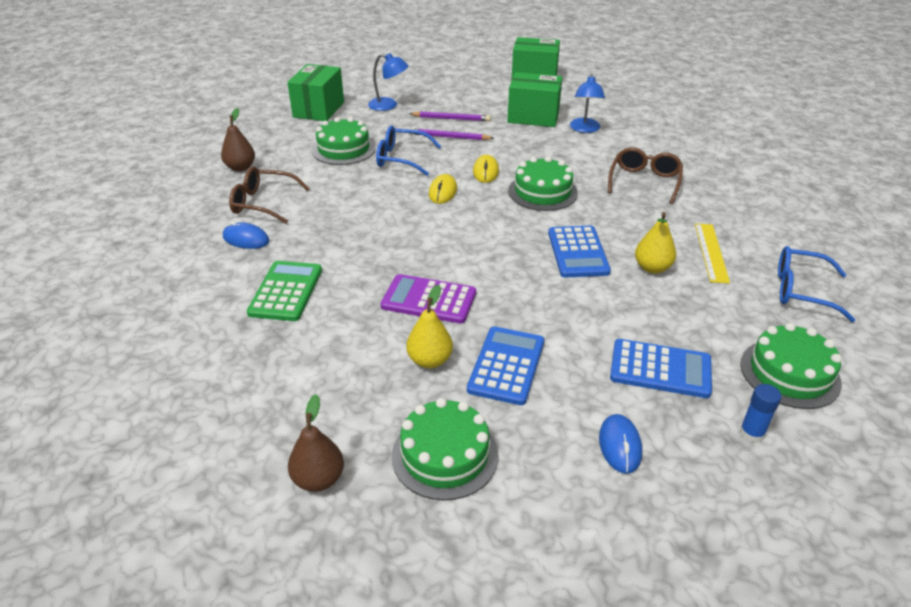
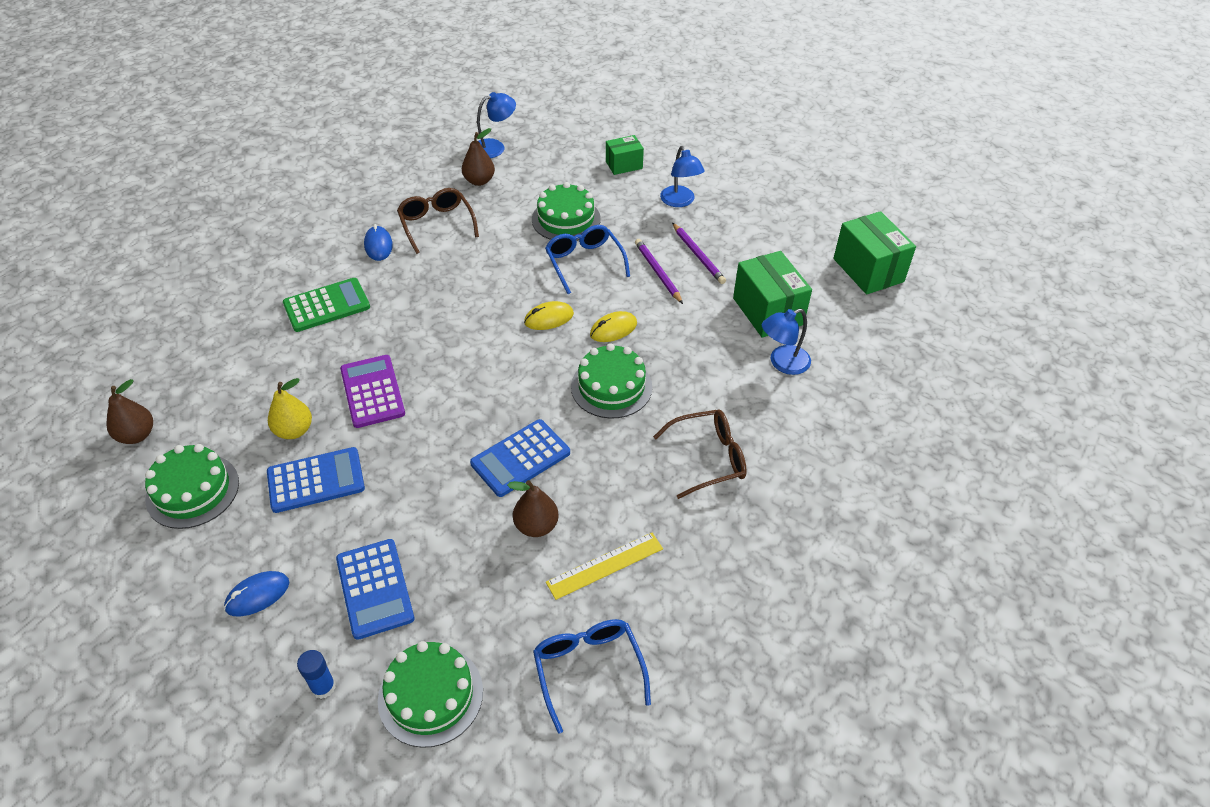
camera: 55 degrees right, 10 degrees up
(210, 148) = (495, 147): none -> blue lamp
(319, 109) = (624, 165): green box -> green box, size x0.59
(652, 268) = (536, 526): yellow pear -> brown pear

